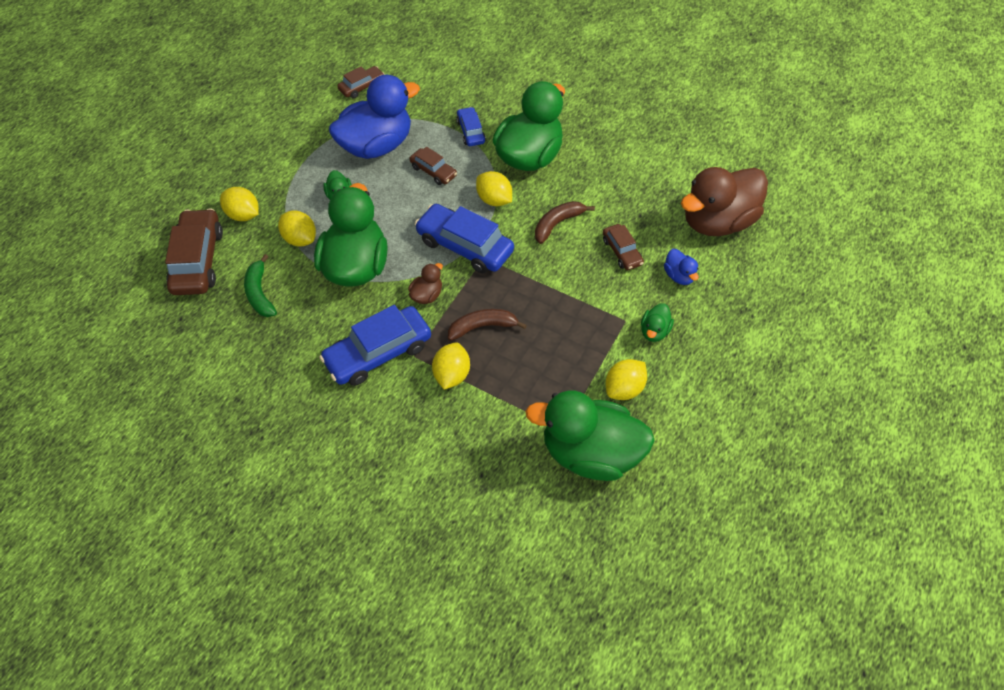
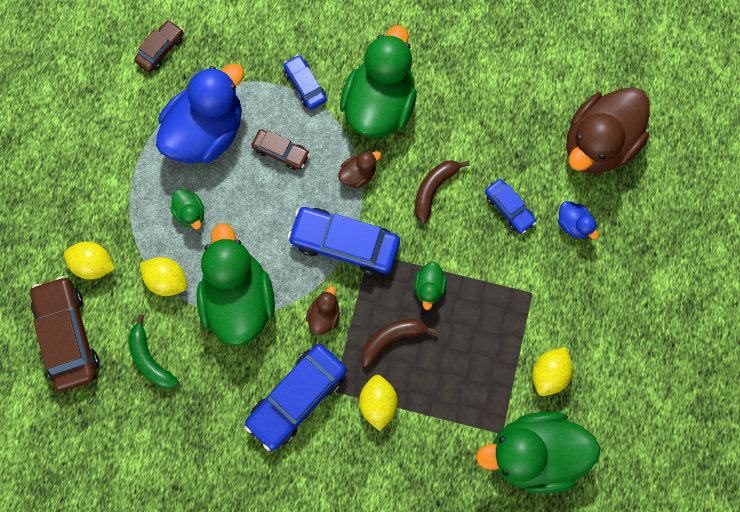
camera: 15 degrees left, 20 degrees up
(494, 200) = (358, 174): yellow lemon -> brown duck
(621, 252) = (509, 208): brown car -> blue car
(654, 331) = (563, 298): green duck -> green duck (429, 287)

